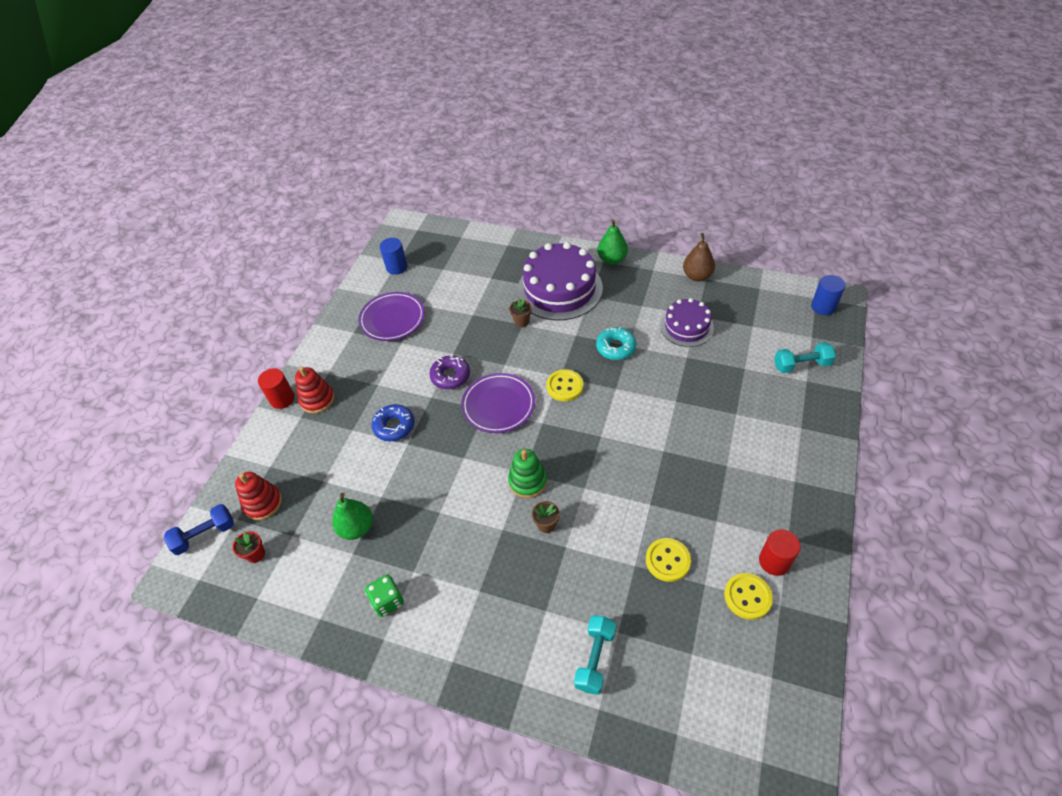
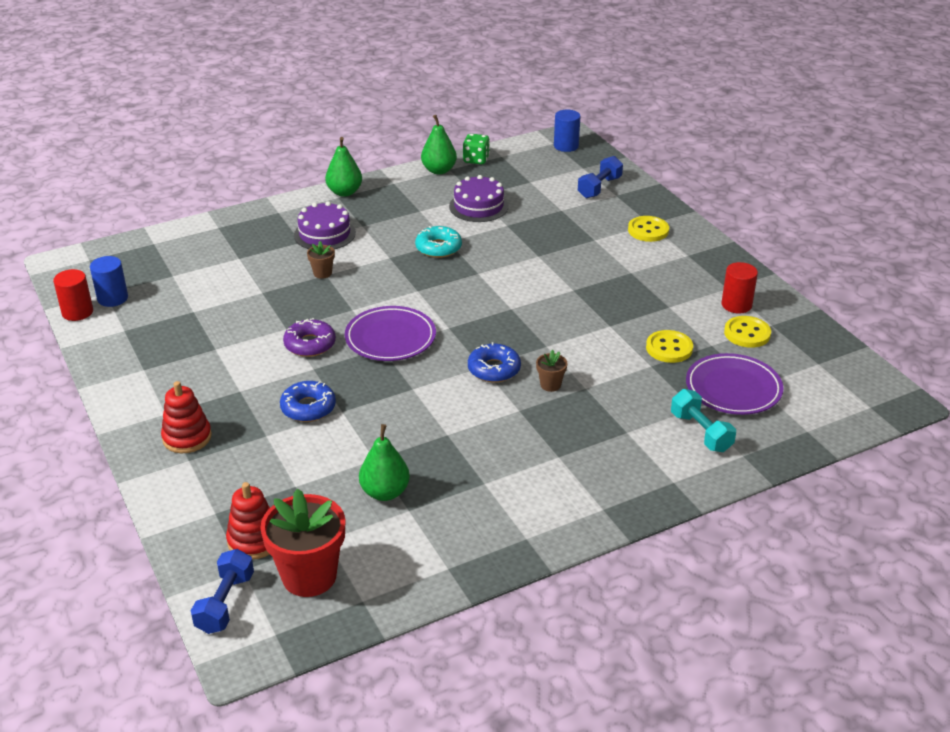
camera: 50 degrees left, 15 degrees down
(256, 554) = (309, 576): red flower pot -> red flower pot, size x2.20
(282, 399) = (142, 460): red cylinder -> red cylinder (77, 312)
(387, 601) = (492, 515): green dice -> green dice (476, 160)
(392, 319) = (175, 337): purple plate -> purple plate (733, 389)
(527, 481) = (494, 369): green stacking toy -> blue donut
(559, 289) = (324, 234): purple cake -> purple cake, size x0.58
(564, 386) = (432, 294): yellow button -> yellow button (648, 230)
(697, 276) = (439, 170): brown pear -> green pear
(801, 365) = (599, 187): turquoise dumbbell -> blue dumbbell

